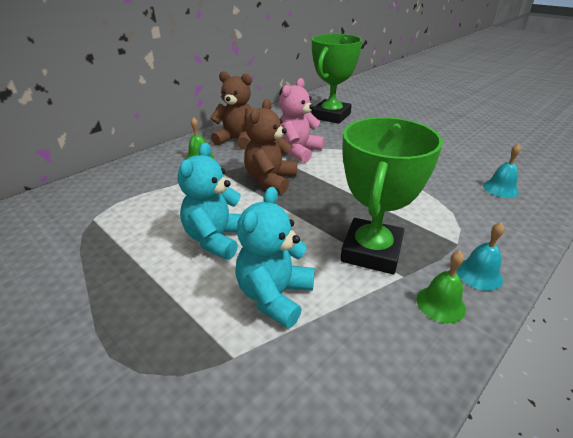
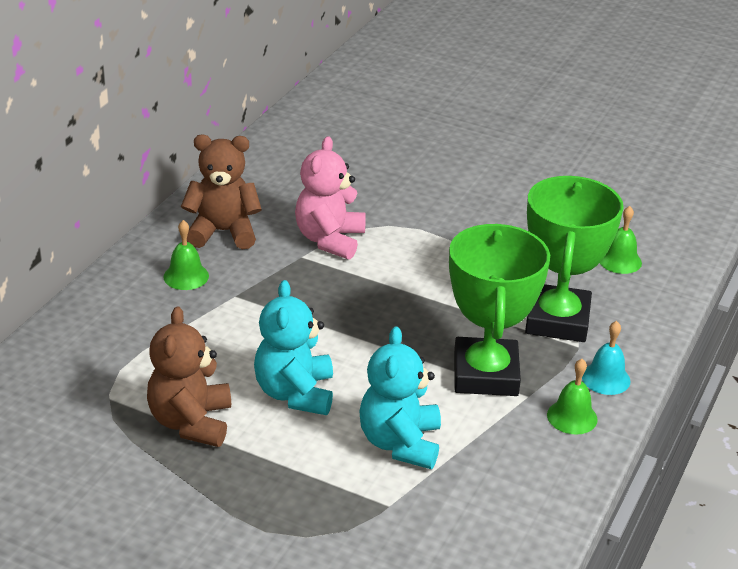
camera: 20 degrees left, 0 degrees up
(270, 180) = (315, 297): brown teddy bear -> brown teddy bear (191, 422)
(331, 116) = (348, 157): green trophy -> green trophy (557, 320)
(500, 188) = (619, 260): turquoise bell -> green bell

